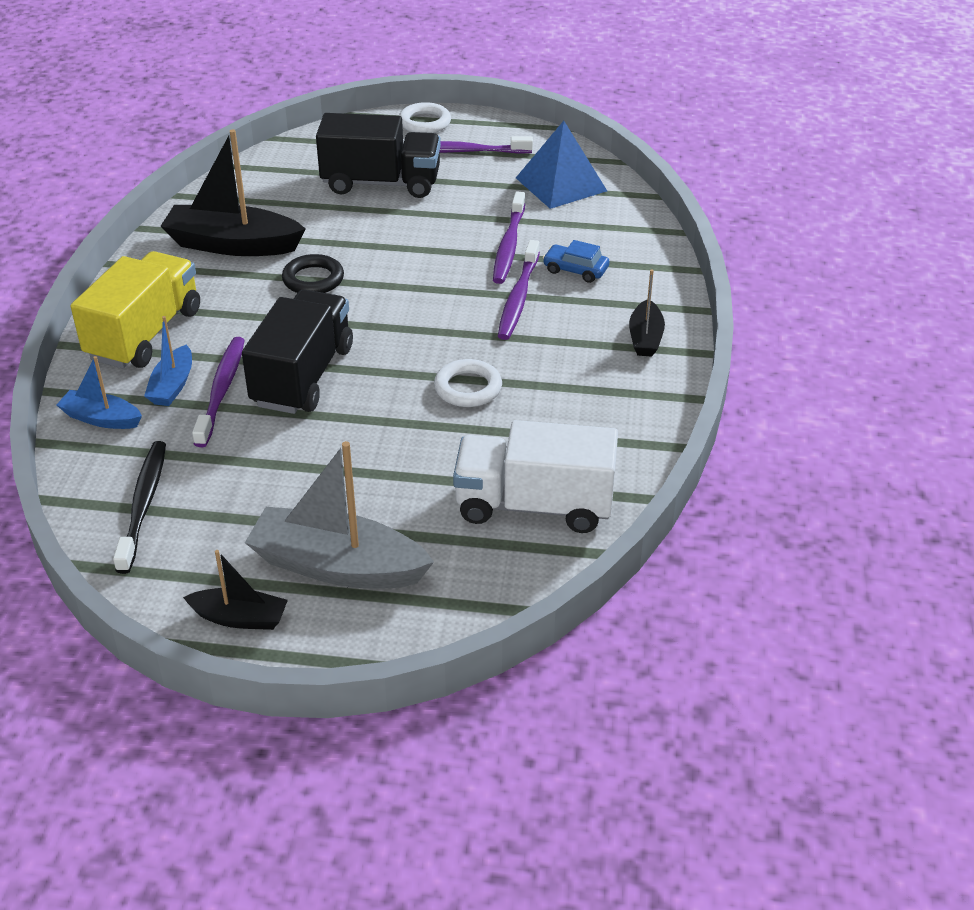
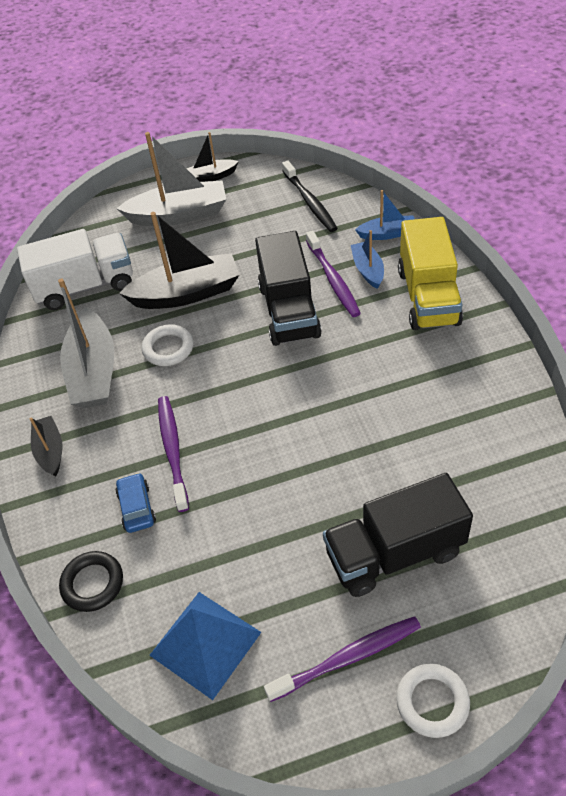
camera: 160 degrees right, 10 degrees up
(233, 245) = (454, 405): black boat -> black boat (186, 293)
(313, 279) = (354, 397): black ring -> black ring (92, 583)
(508, 246) = (213, 513): purple toothbrush -> none
(568, 395) = (93, 371): none -> grey boat
(575, 270) = (137, 507): blue car -> blue car turned 105 degrees counterclockwise

